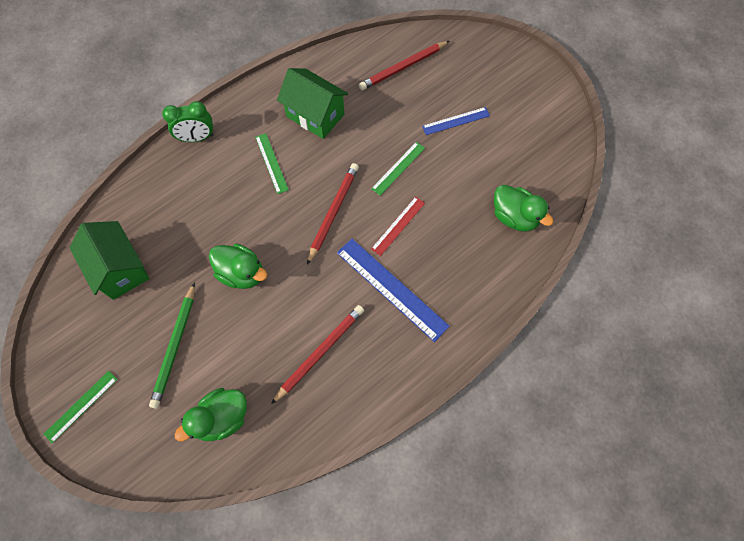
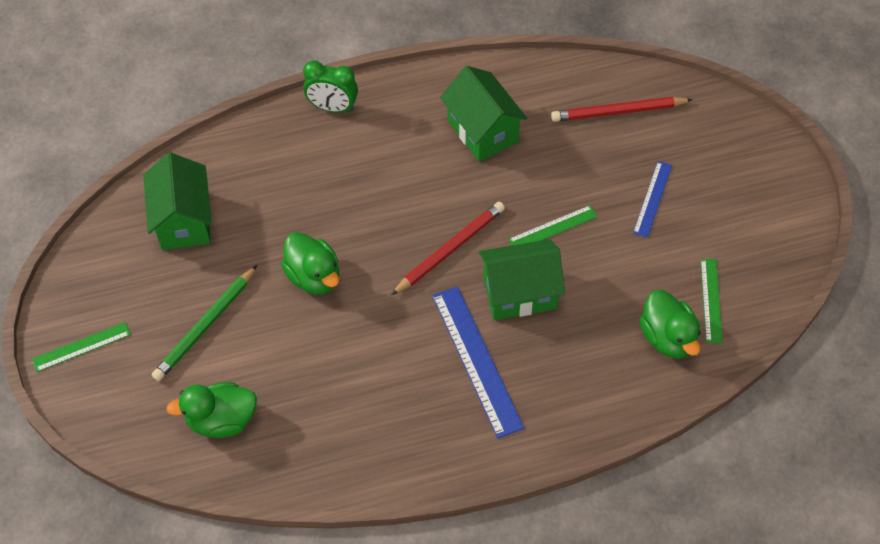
camera: 25 degrees right, 10 degrees down
(271, 163) = (405, 167): green ruler -> green ruler (711, 300)
(320, 353) = (360, 396): red pencil -> none
(398, 225) = (519, 293): red ruler -> green house
(456, 121) = (652, 199): blue ruler -> blue ruler turned 75 degrees counterclockwise

